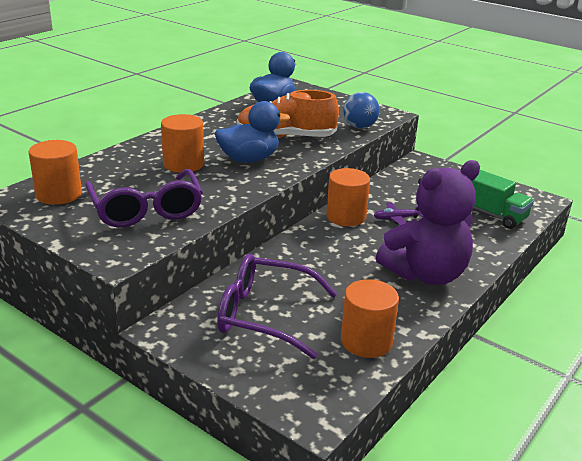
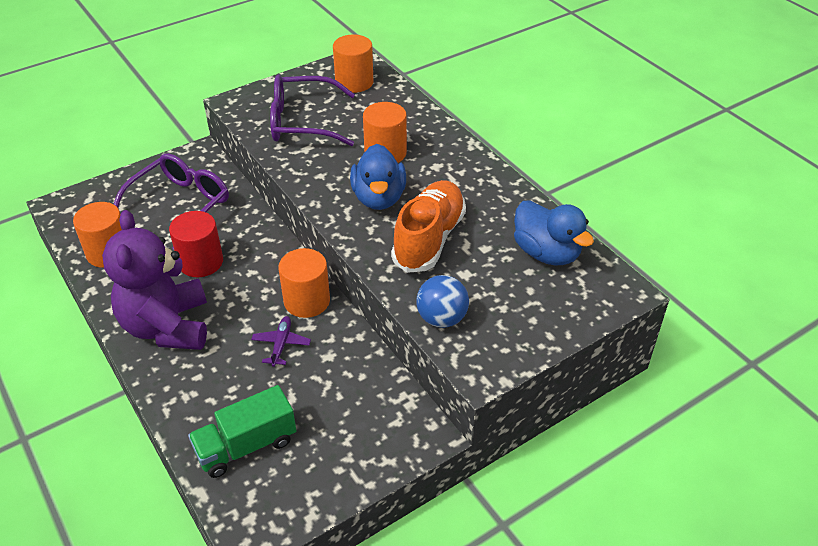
camera: 110 degrees right, 15 degrees up
(339, 278) = (201, 262): none -> red cylinder

